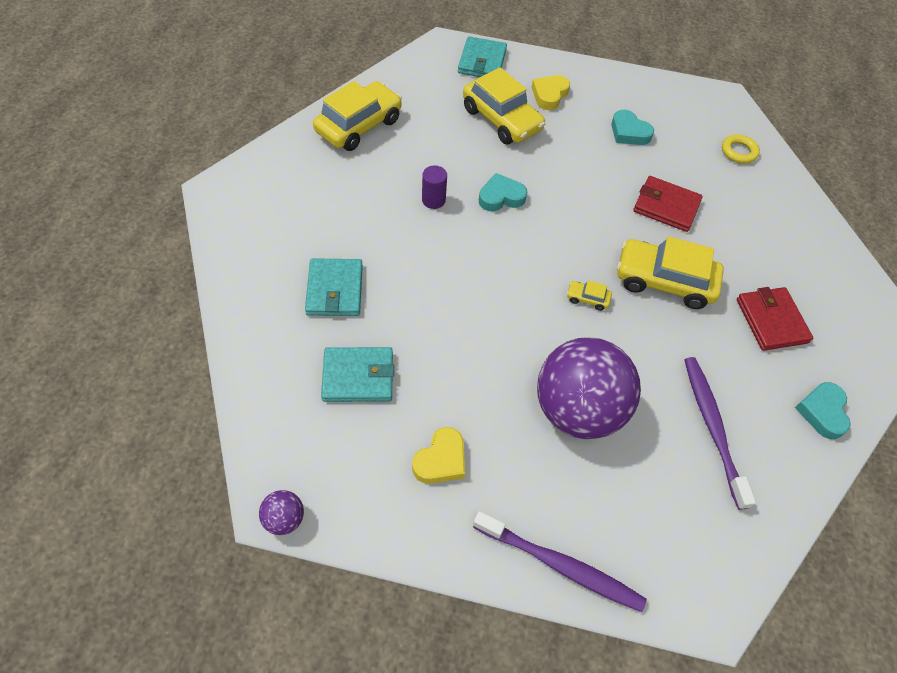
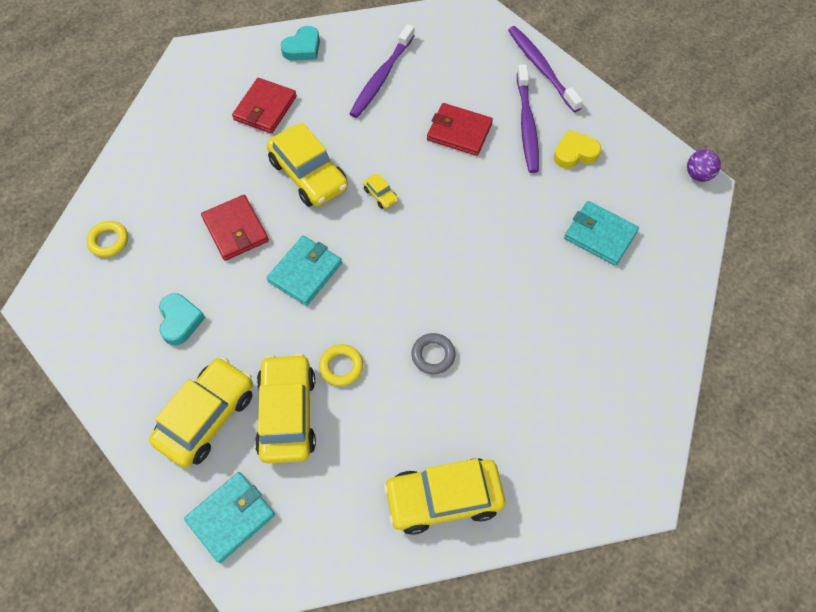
camera: 140 degrees left, 5 degrees up
(335, 290) = (579, 315): turquoise wallet -> turquoise wallet (305, 272)
(433, 200) = (433, 355): purple cylinder -> grey ring
(493, 161) = (341, 366): none -> yellow ring
(501, 197) = (368, 322): turquoise heart -> none
(516, 464) = (527, 125): none -> purple toothbrush
(549, 95) = (206, 417): yellow heart -> yellow car
(577, 410) = (459, 132): purple ball -> red wallet

